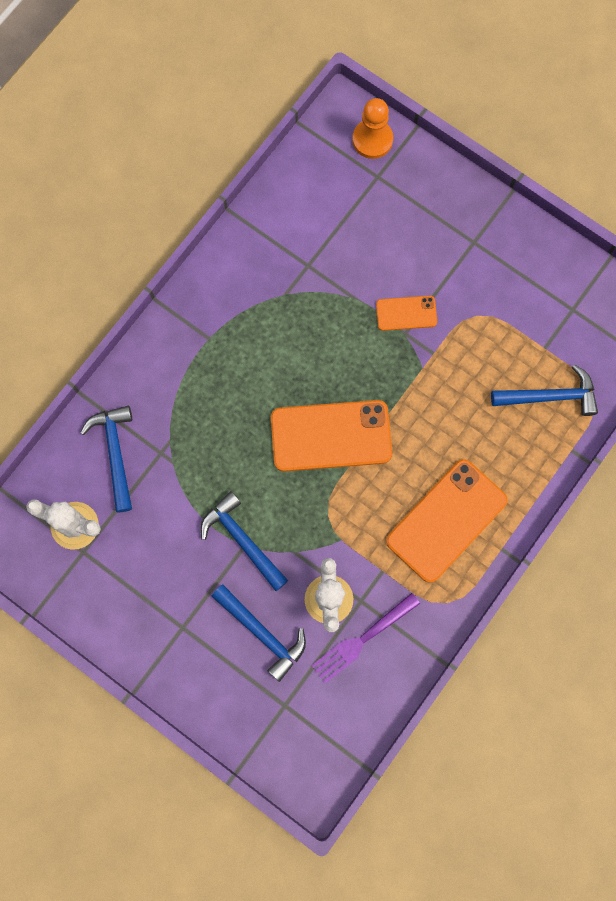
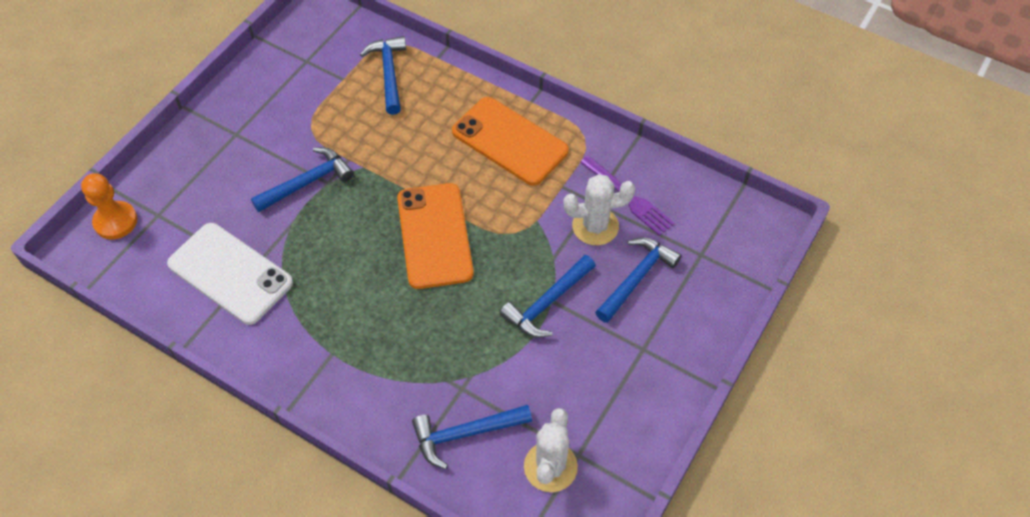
camera: 95 degrees left, 20 degrees down
(304, 246) = (230, 273): none -> white phone
(406, 313) = (307, 182): orange phone -> blue hammer

